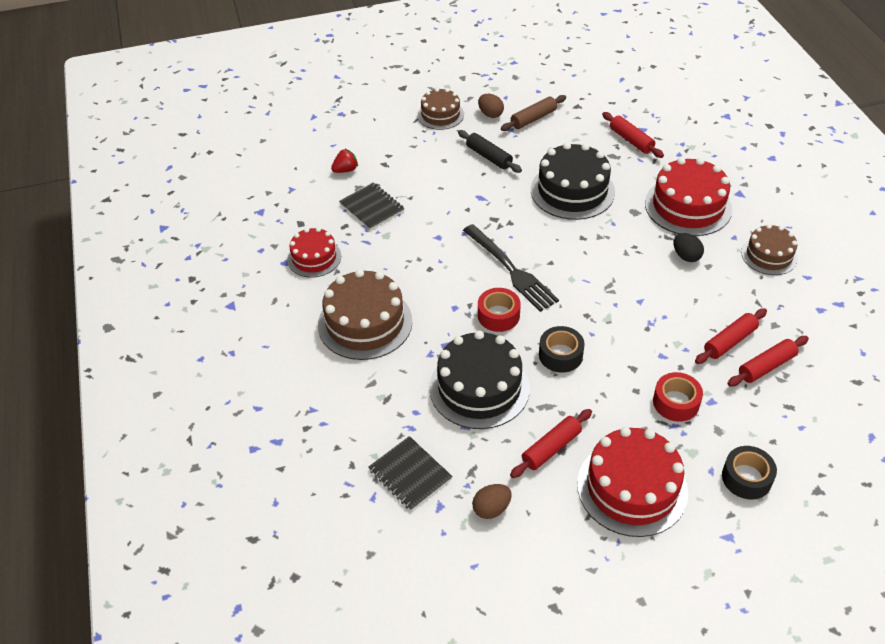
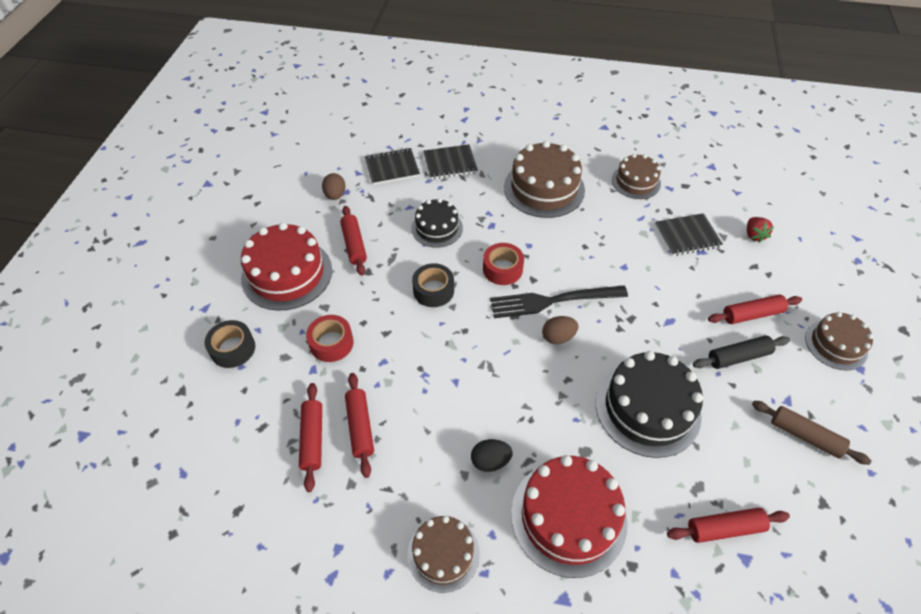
camera: 115 degrees right, 5 degrees up
(314, 258) = (636, 182): red cake -> brown cake
(369, 420) = (450, 163): none -> black notebook
(440, 157) = (751, 314): none -> red rolling pin
(479, 387) = (437, 228): black cake -> black cake, size x0.61
(490, 114) = (826, 394): brown egg -> brown egg (558, 337)
(533, 119) = (804, 436): brown rolling pin -> brown rolling pin turned 45 degrees counterclockwise

